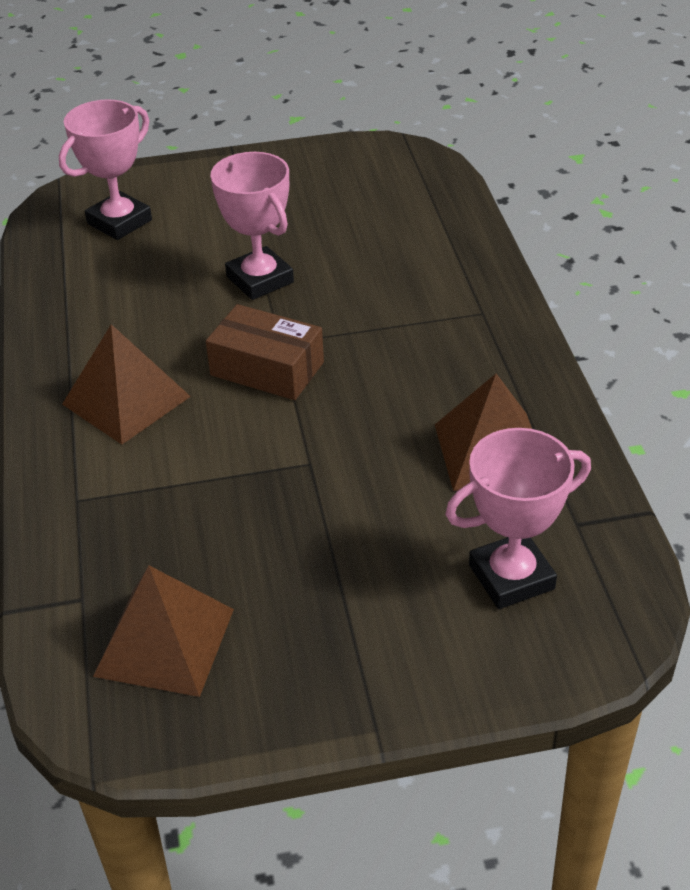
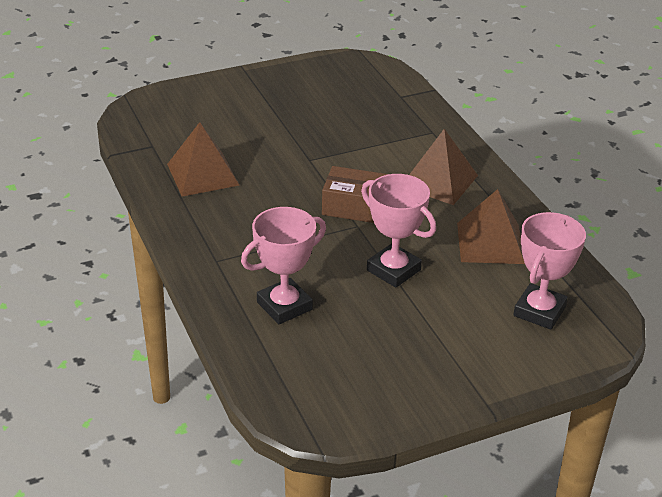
camera: 165 degrees right, 5 degrees down
(164, 642) = (351, 86): brown pyramid -> brown pyramid (490, 243)
(511, 577) = (187, 121): pink trophy -> pink trophy (284, 306)

